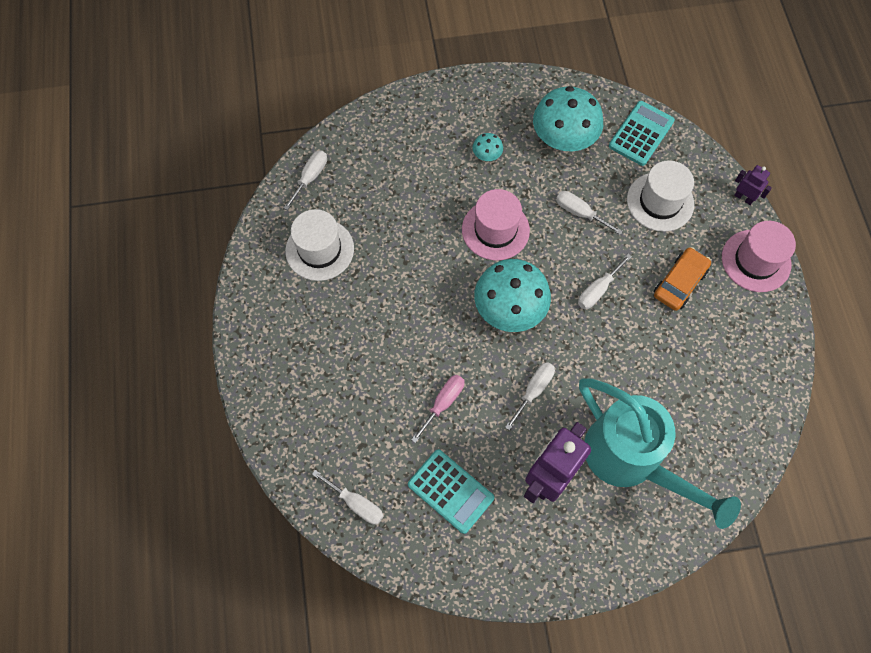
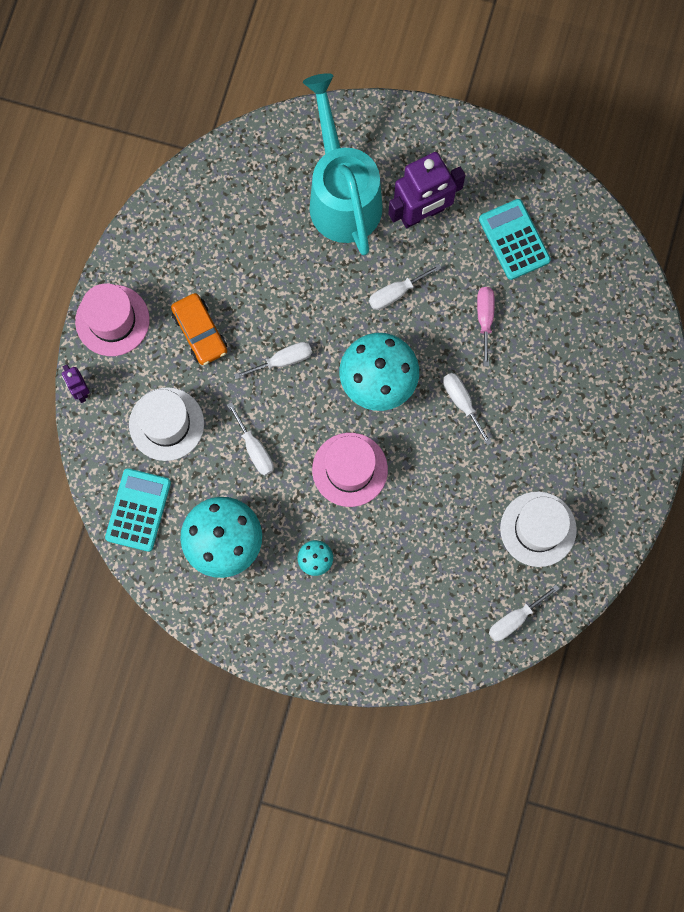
camera: 155 degrees left, 10 degrees up
(356, 503) = (601, 266): white screwdriver -> white screwdriver (462, 402)
(443, 403) = (485, 319): pink screwdriver -> pink screwdriver turned 120 degrees clockwise
(641, 134) = (138, 510): turquoise calculator -> turquoise calculator turned 135 degrees clockwise
(679, 283) = (200, 332): orange car -> orange car turned 90 degrees counterclockwise

